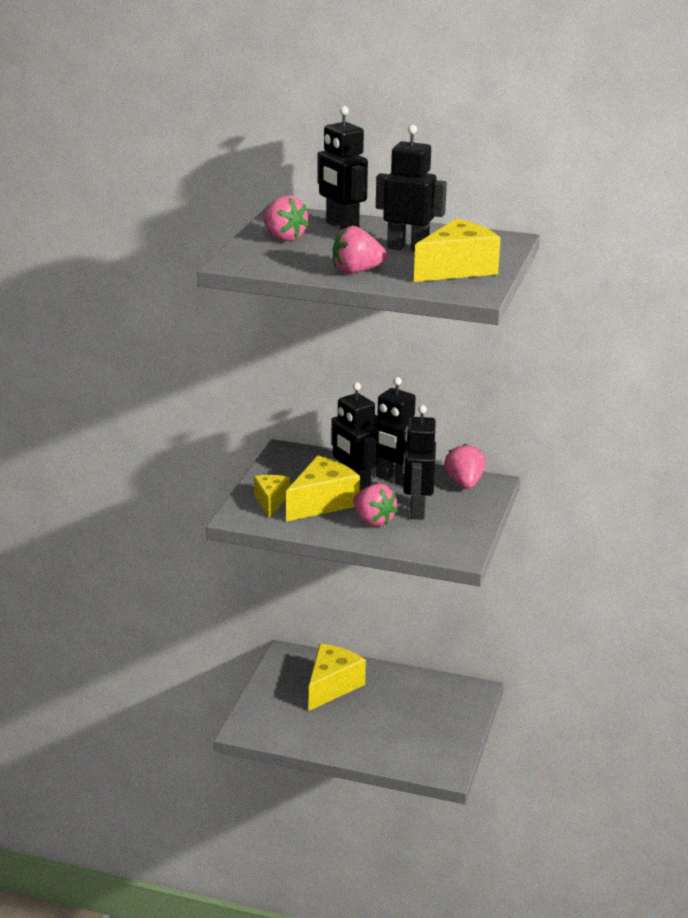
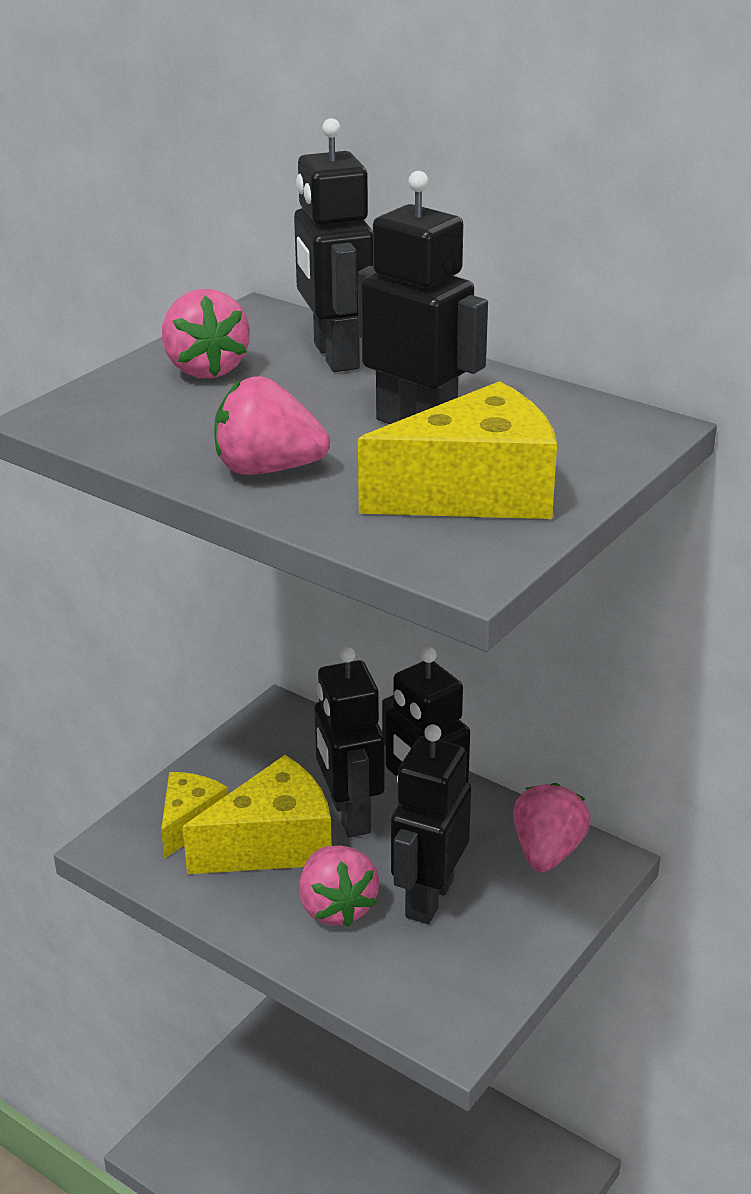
camera: 20 degrees right, 5 degrees up
(332, 686) = (335, 1093): yellow cheese -> none

